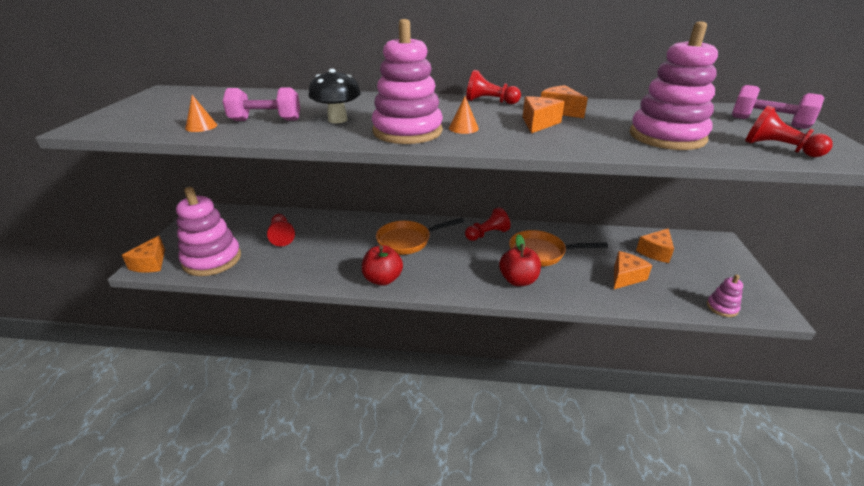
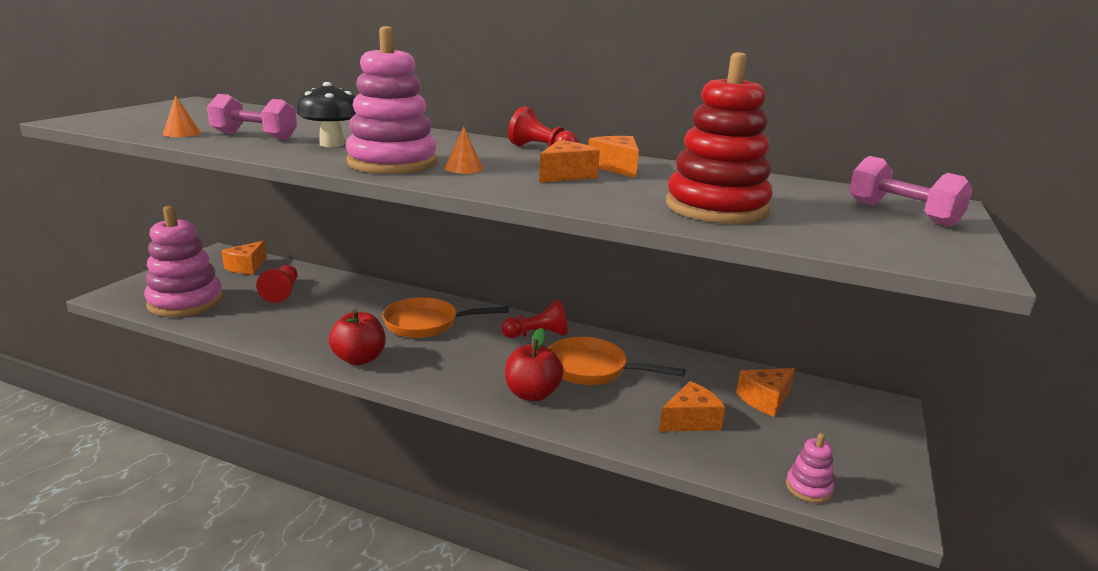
camera: 15 degrees right, 10 degrees down
(150, 263) = (120, 294): orange cheese -> orange cheese (247, 267)
(666, 137) = (716, 208): pink stacking toy -> red stacking toy
(778, 148) = (861, 239): red pawn -> none

